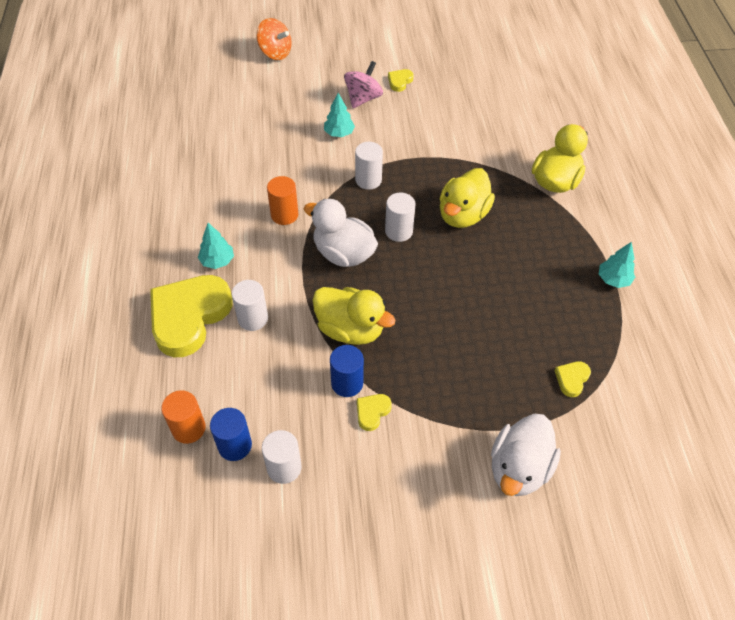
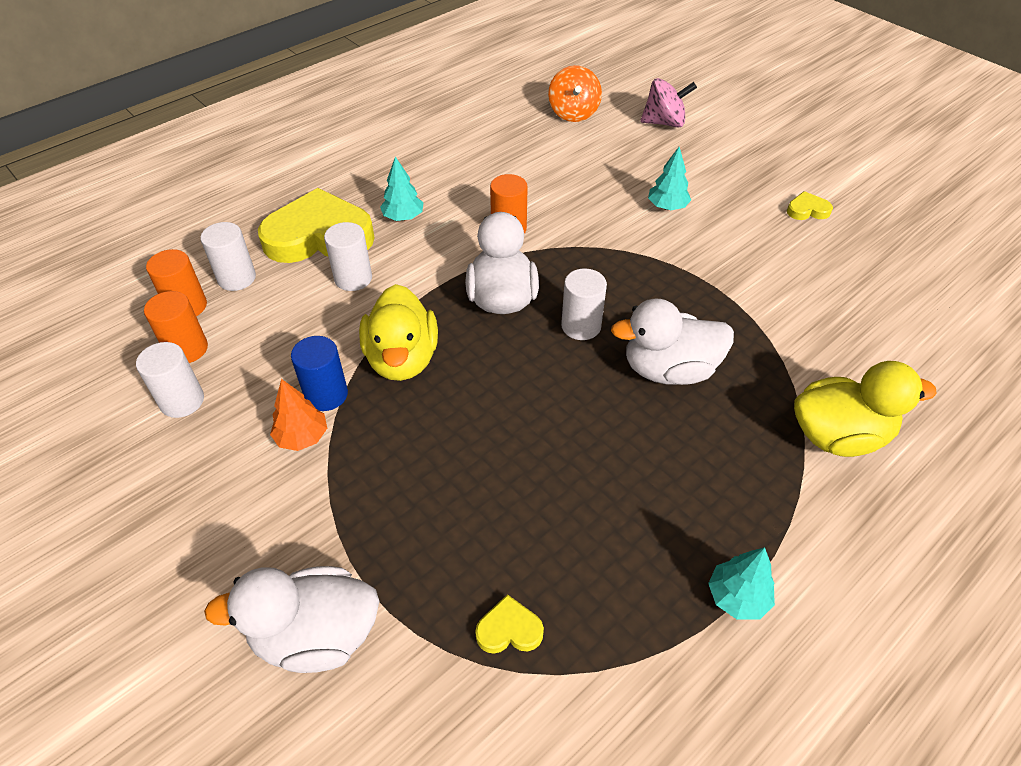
camera: 55 degrees right, 5 degrees down
(235, 445) = (187, 349): blue cylinder -> orange cylinder
(275, 53) = (718, 108): orange spinning top -> orange spinning top (573, 113)
(363, 98) = (741, 197): pink spinning top -> pink spinning top (664, 123)
(368, 180) = (627, 263): white cylinder -> white cylinder (237, 278)
(372, 412) = (302, 437): yellow heart -> orange tree
(462, 215) = (669, 370): yellow duck -> white duck

